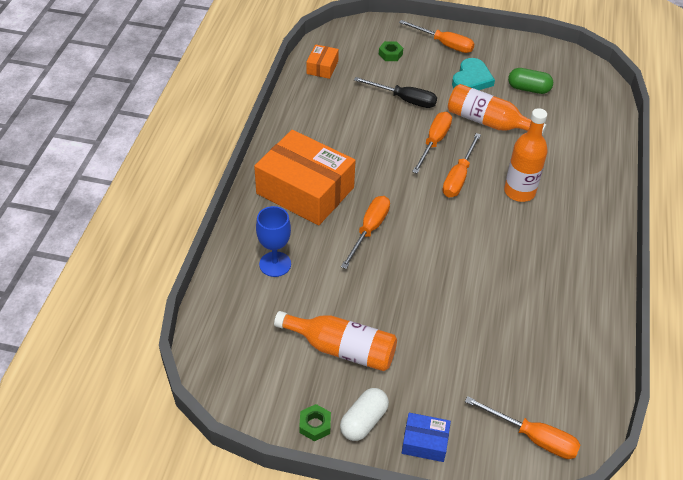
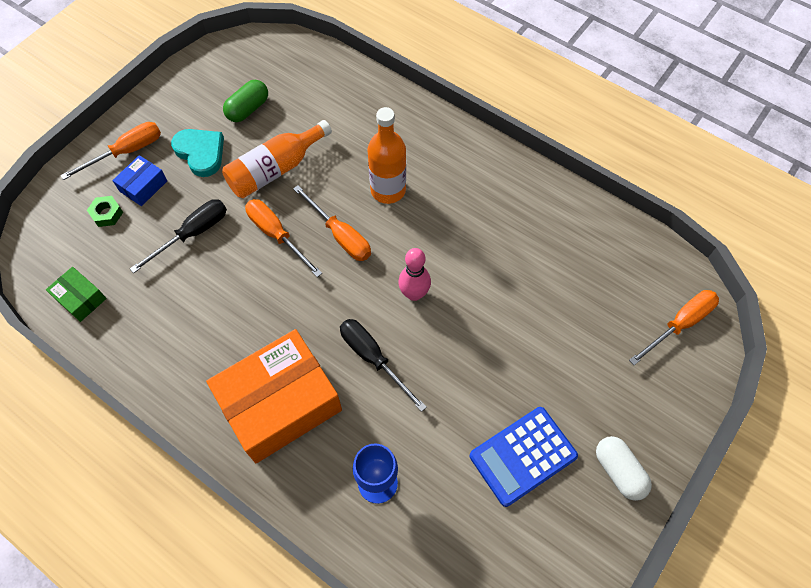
camera: 65 degrees left, 15 degrees up
(315, 425) = (609, 523): green nut -> none
(322, 67) = (80, 298): orange box -> green box
(342, 349) = (523, 456): orange bottle -> blue calculator
(369, 230) = (373, 358): orange screwdriver -> black screwdriver
(425, 442) = (659, 422): blue box -> blue box (143, 186)
(438, 237) = (414, 294): none -> pink bowling pin

